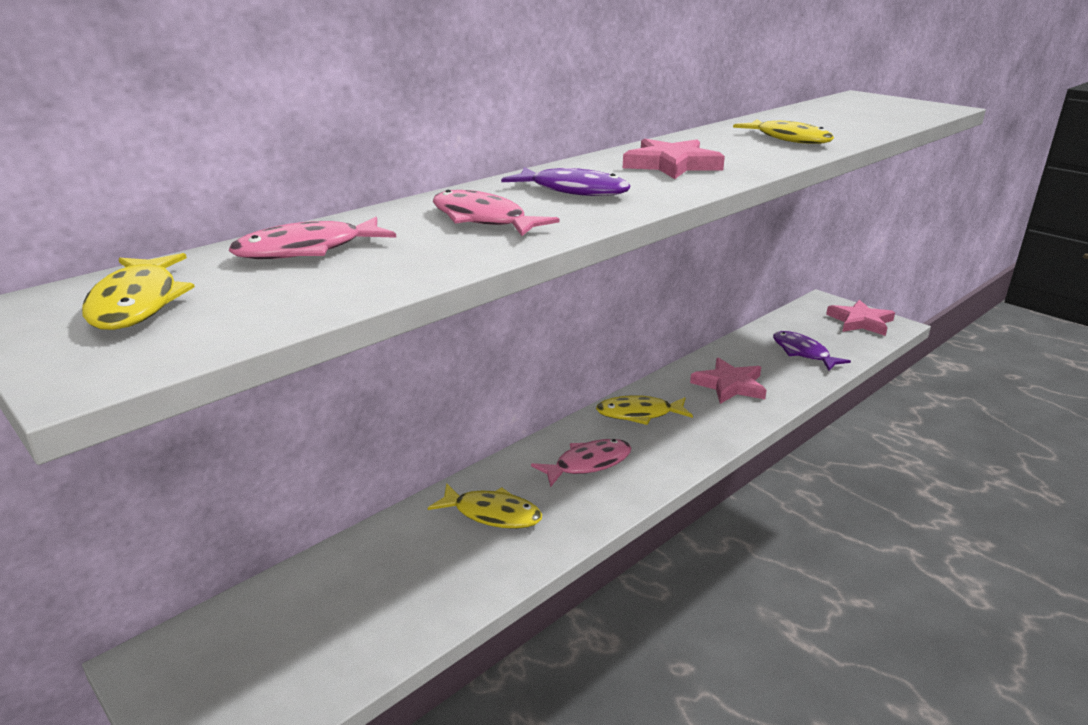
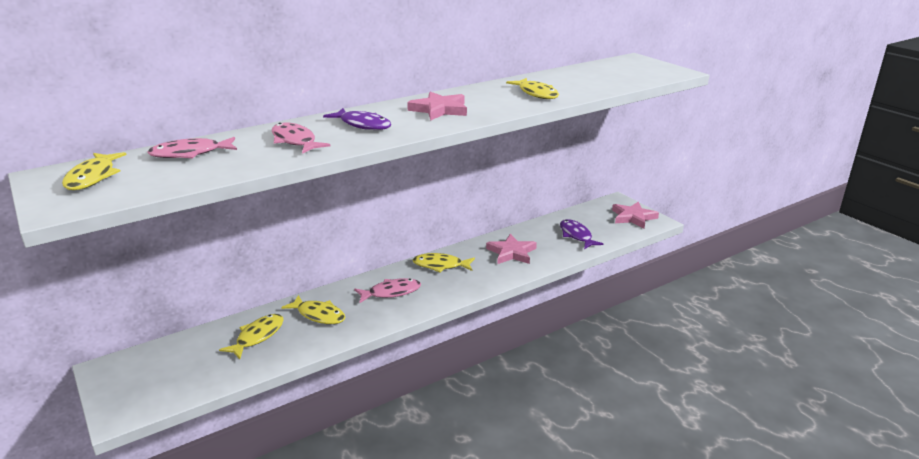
camera: 10 degrees right, 0 degrees up
(407, 564) = (257, 336): none -> yellow fish

